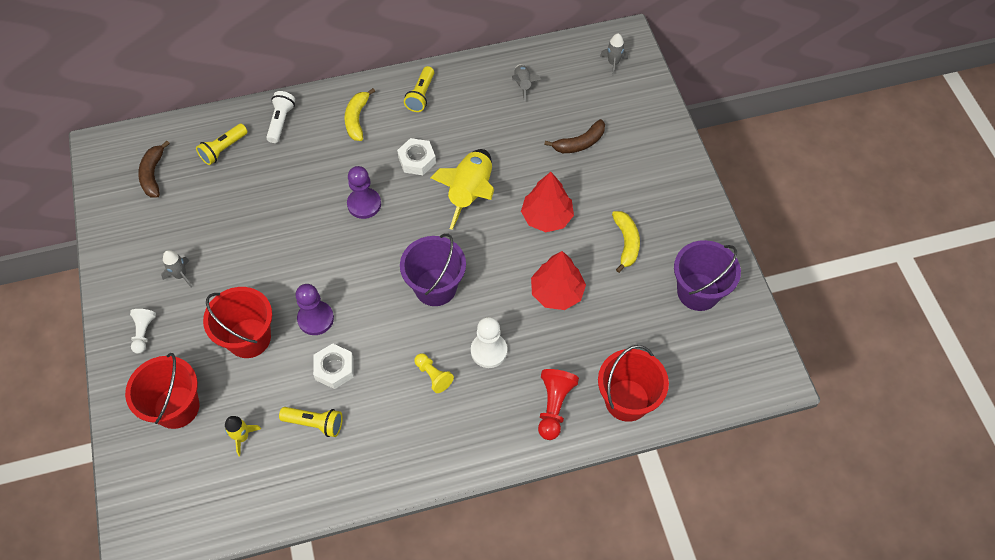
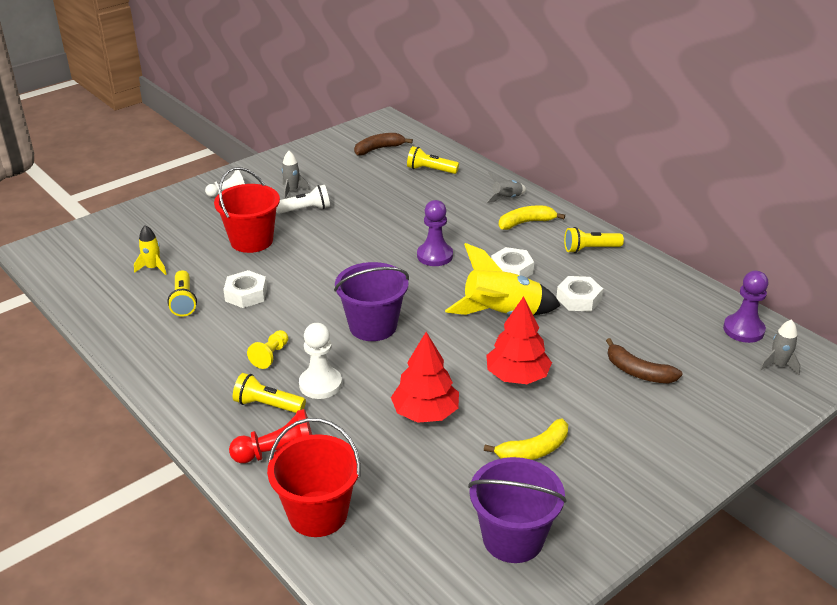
camera: 65 degrees right, 25 degrees down
(176, 407) = (167, 228): red bucket -> none
(281, 122) = (484, 187): white flashlight -> white flashlight (305, 209)
(315, 319) = (292, 268): purple pawn -> purple pawn (743, 330)
(479, 135) = (578, 299): none -> white nut
(495, 397) = (268, 405): none -> yellow flashlight
(523, 85) = (673, 308): grey rocket -> grey rocket (506, 198)

